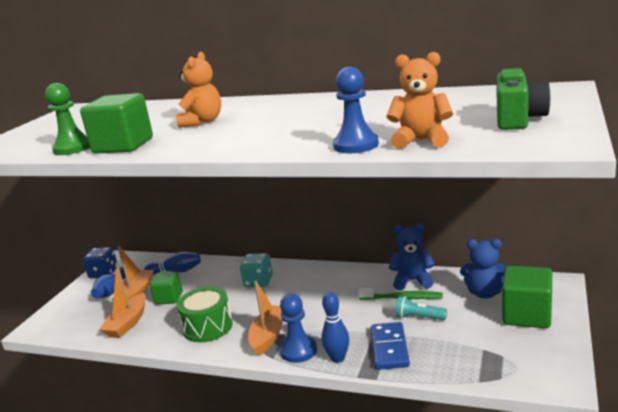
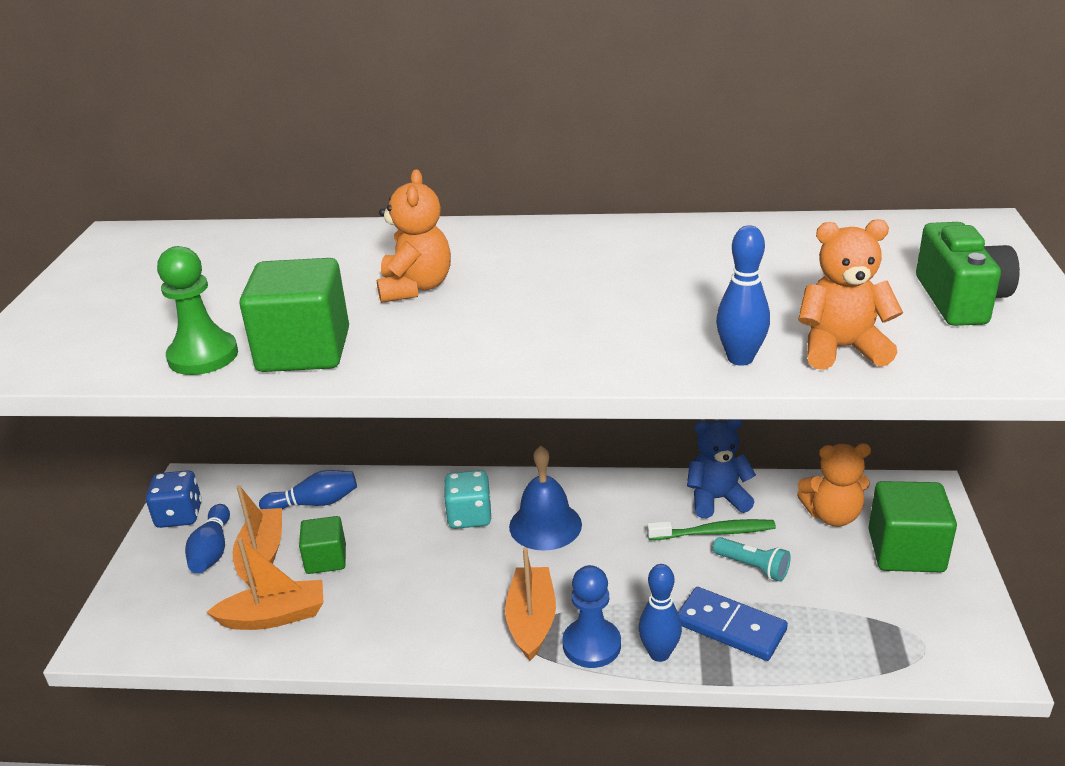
camera: 15 degrees left, 10 degrees up
(128, 323) = (274, 616): orange boat -> orange boat turned 105 degrees counterclockwise
(207, 327) = (421, 612): green drum -> none
(300, 288) = (545, 525): none -> blue bell
(356, 145) = (740, 358): blue pawn -> blue bowling pin
(389, 348) = (730, 627): blue domino -> blue domino turned 45 degrees counterclockwise
(419, 317) = (753, 567): turquoise flashlight -> turquoise flashlight turned 150 degrees counterclockwise
(485, 293) = (832, 515): blue teddy bear -> orange teddy bear

